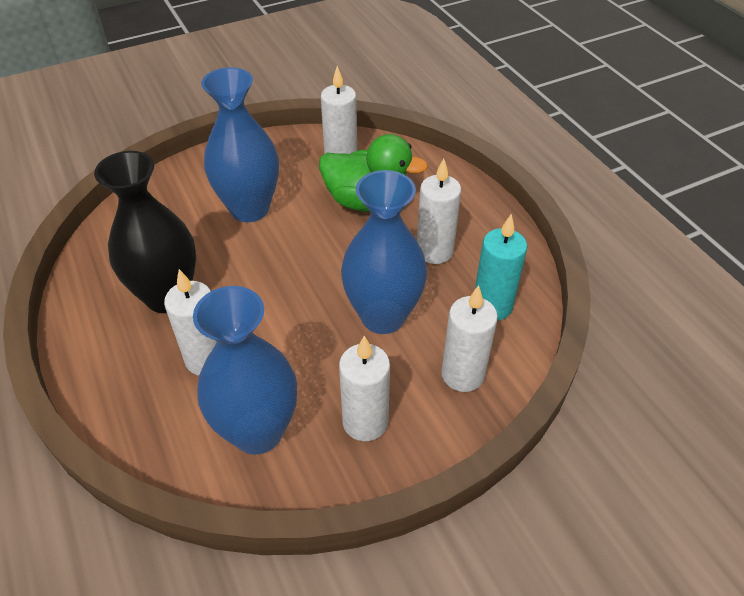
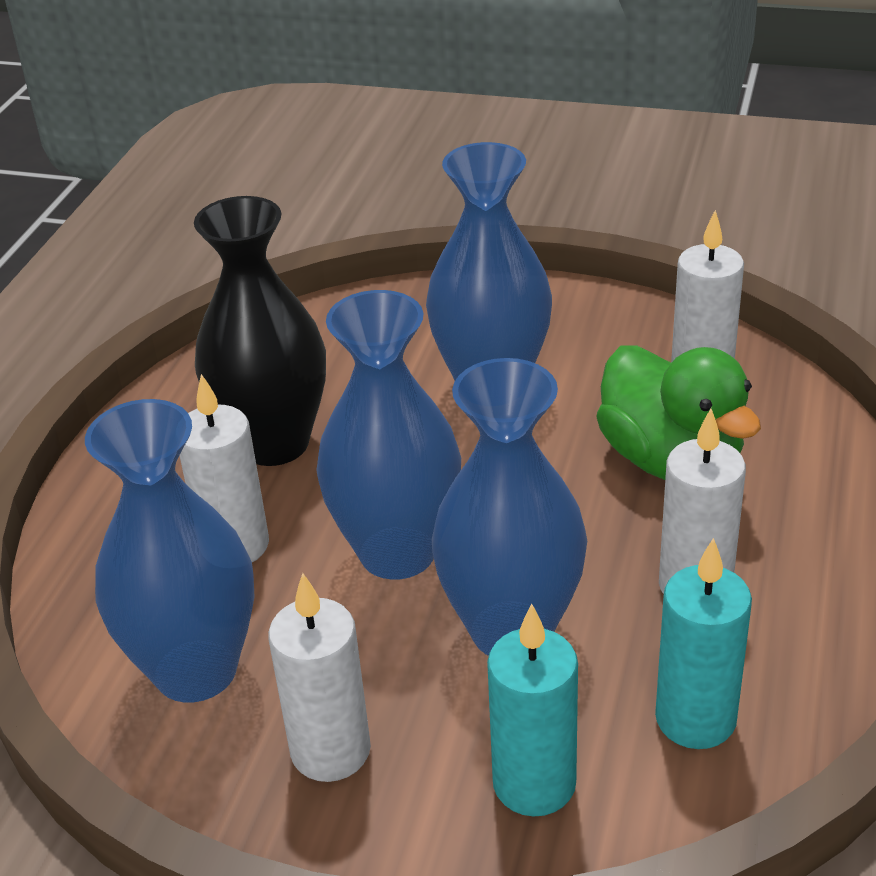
camera: 45 degrees right, 10 degrees down
(293, 313) = (397, 552): none -> blue vase
(462, 374) = (534, 783): white candle -> turquoise candle

